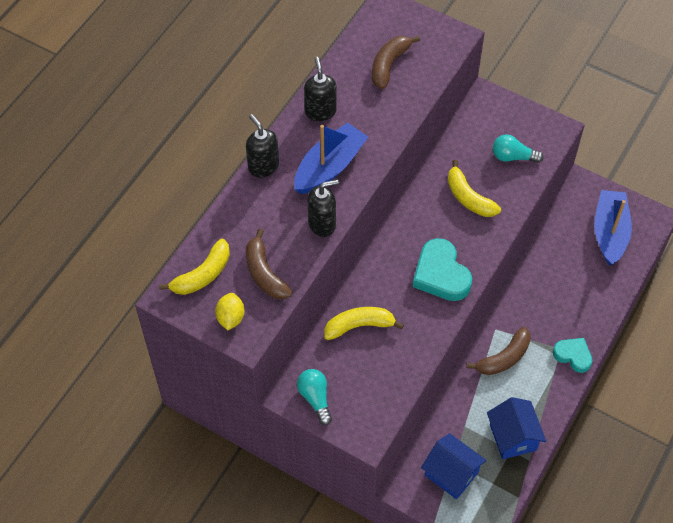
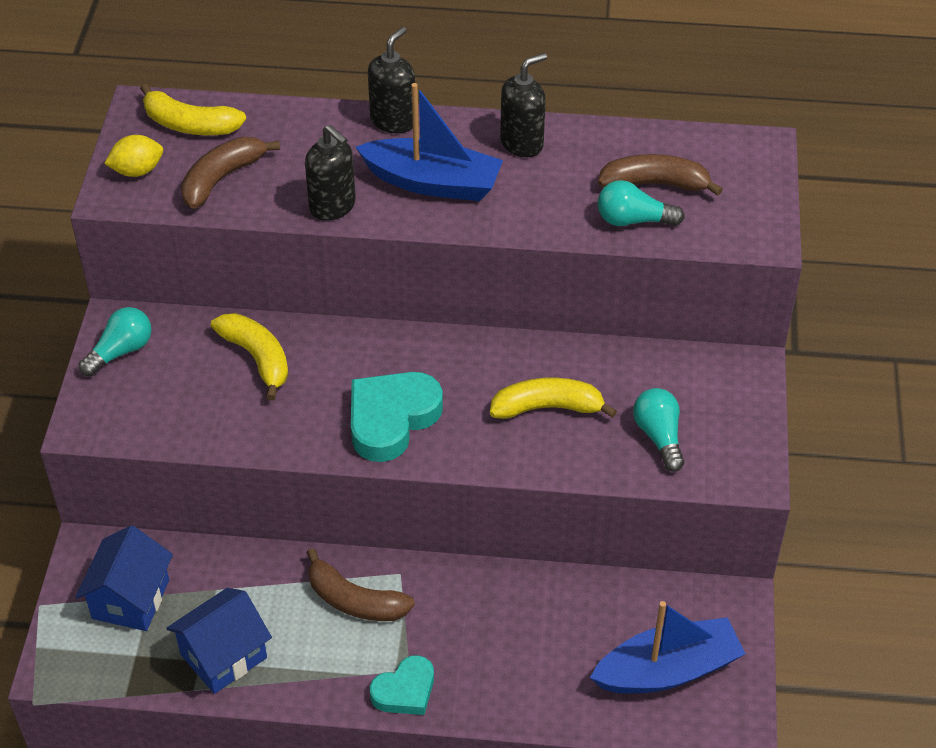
camera: 65 degrees right, 10 degrees down
(412, 87) = (633, 220): none -> turquoise light bulb
(468, 198) = (547, 407): yellow banana -> yellow banana turned 60 degrees clockwise
(573, 355) = (405, 690): turquoise heart -> turquoise heart turned 45 degrees clockwise

